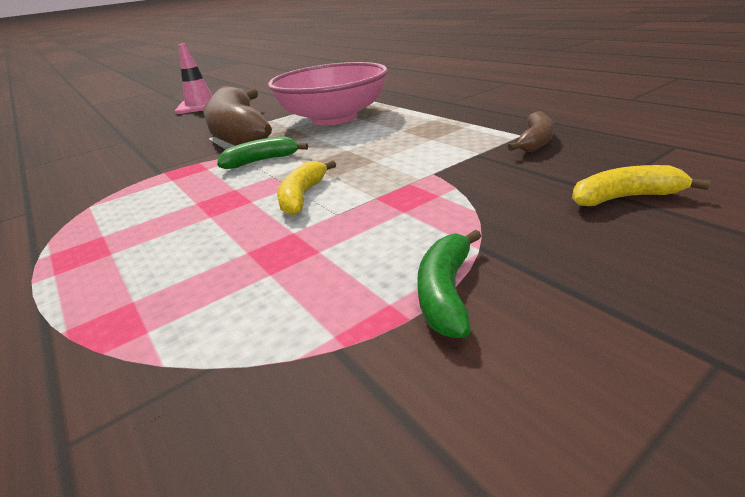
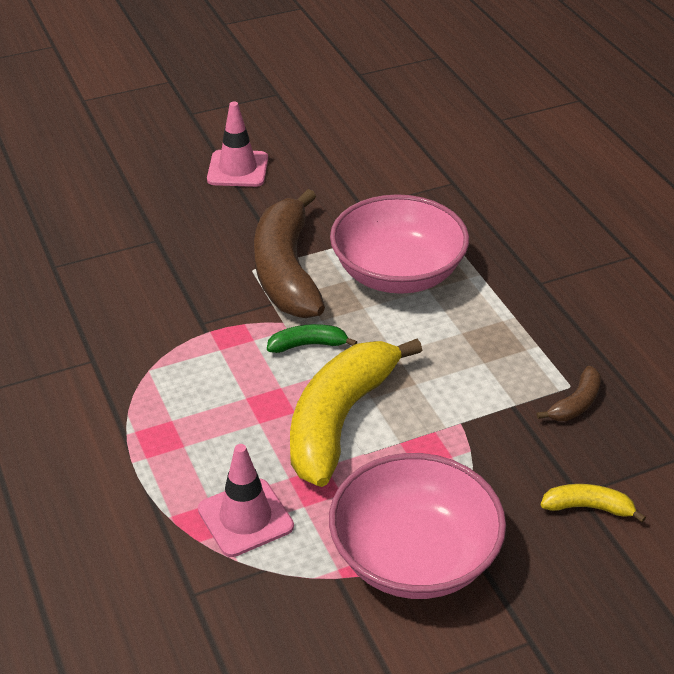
camera: 10 degrees right, 10 degrees up
(183, 305) = (245, 518): none -> pink traffic cone
(303, 196) = (340, 420): yellow banana -> yellow banana, size x2.29
(446, 292) = (414, 557): green banana -> pink bowl

